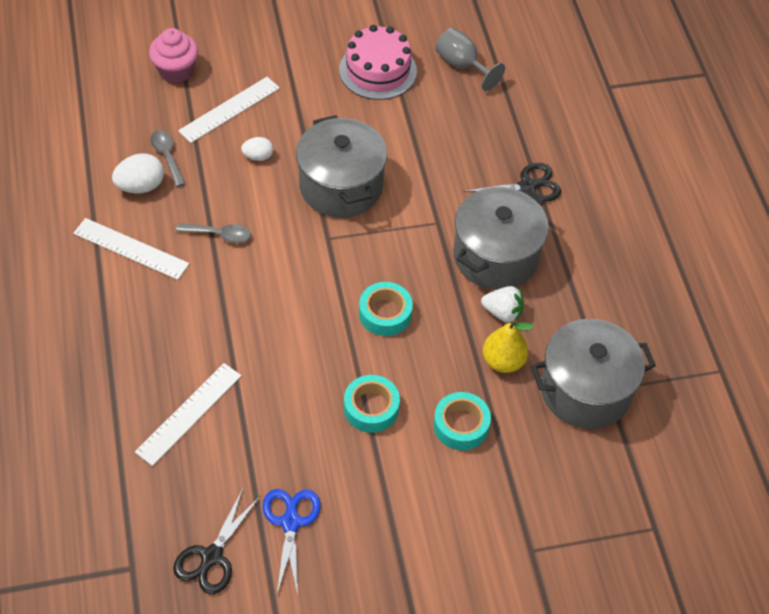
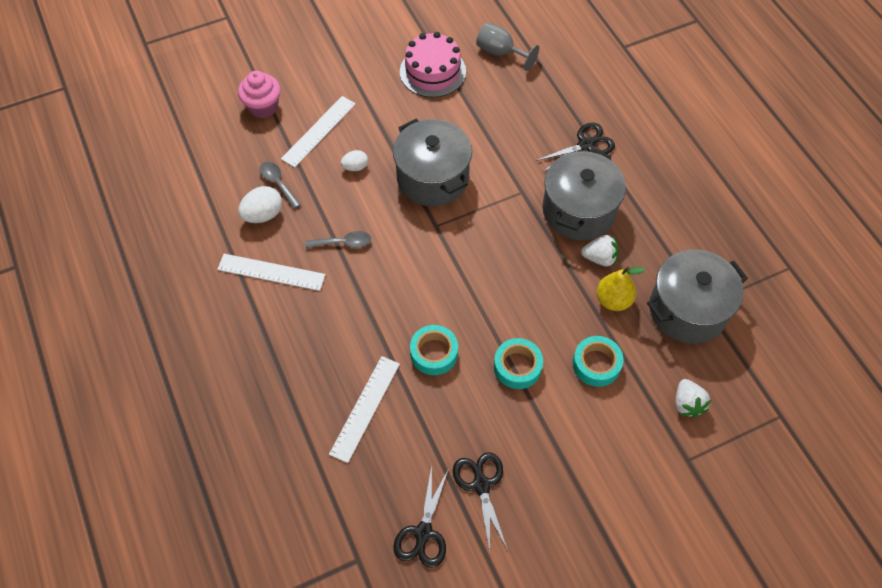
camera: 10 degrees left, 5 degrees up
(290, 522) = (481, 485): blue scissors -> black scissors
(385, 313) = (503, 281): turquoise tape -> turquoise tape (434, 353)
(550, 490) = (687, 404): none -> white strawberry

